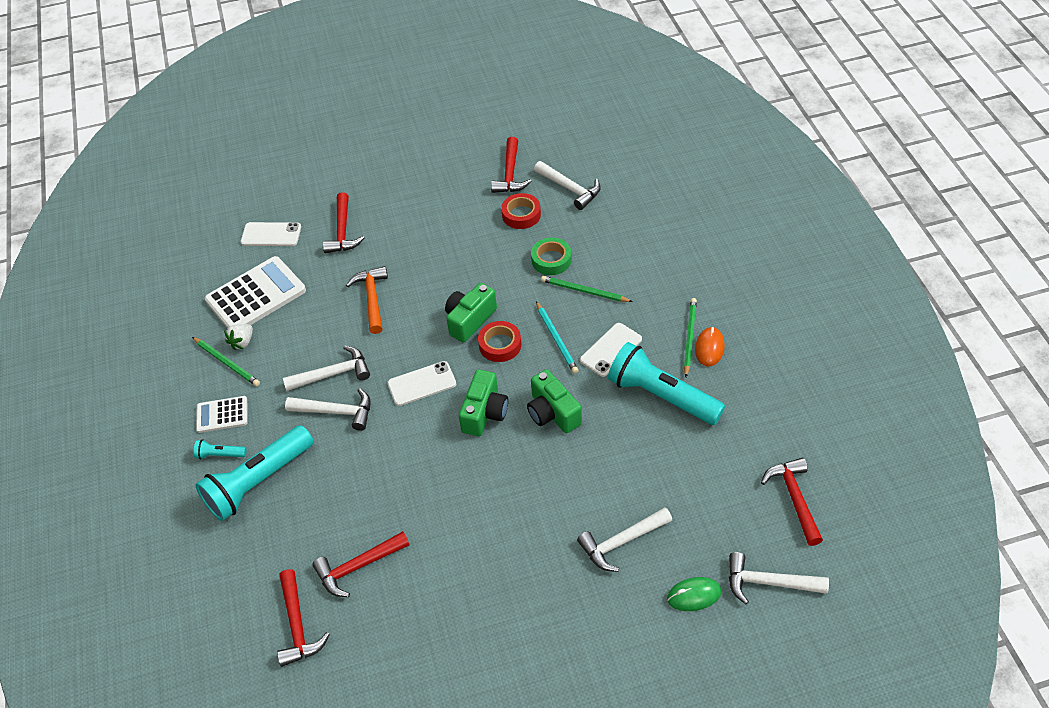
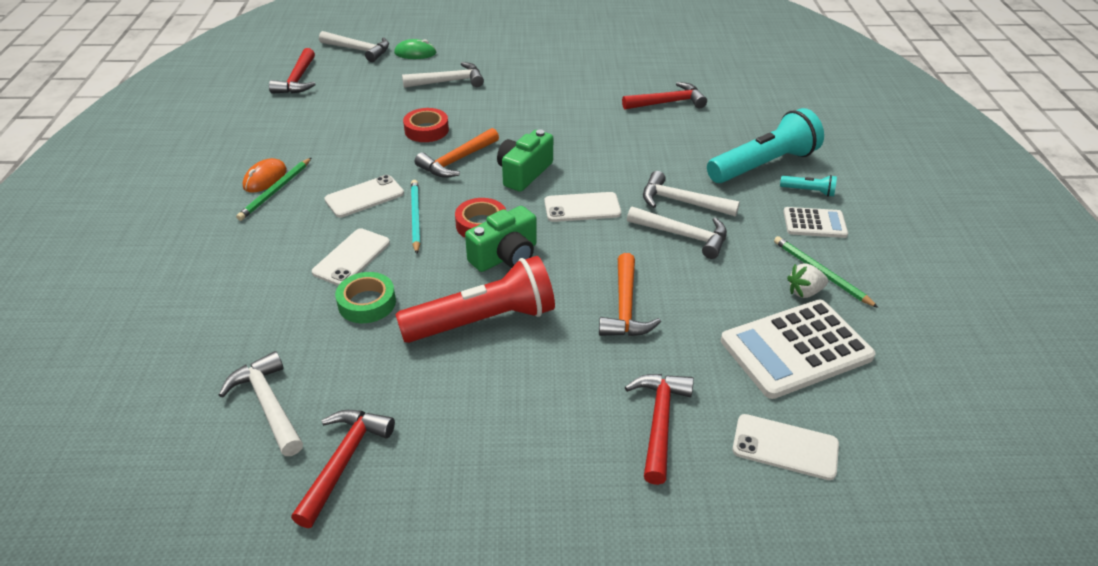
camera: 170 degrees left, 10 degrees down
(242, 342) = (804, 292): white strawberry -> white strawberry turned 150 degrees counterclockwise
(298, 626) = (719, 84): red hammer -> none
(333, 374) = (683, 236): white hammer -> white hammer turned 150 degrees counterclockwise
(467, 266) = (483, 321): none -> red flashlight
(521, 215) = (369, 379): red tape -> red tape (426, 130)
(552, 413) = (456, 161): green camera -> orange hammer
(584, 291) = (351, 257): green pencil -> white phone
(661, 396) = (345, 153): turquoise flashlight -> none

